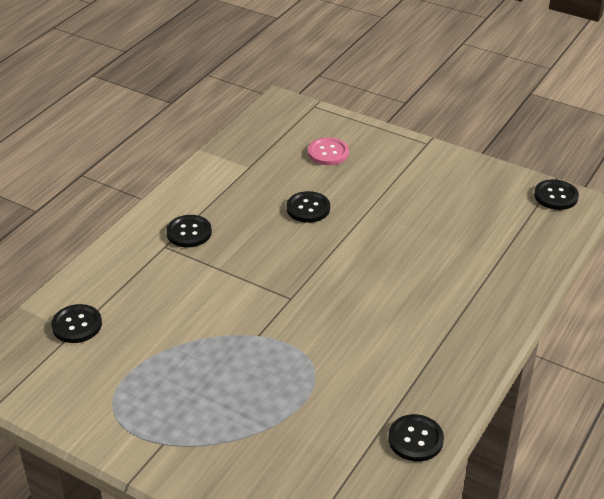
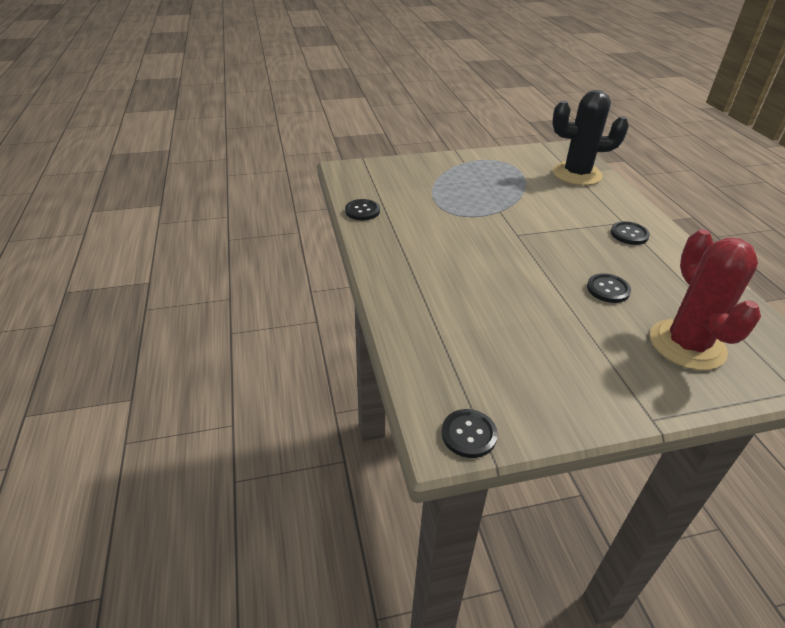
camera: 135 degrees right, 0 degrees up
(77, 325) = (576, 174): black button -> black cactus
(328, 153) = (687, 345): pink button -> red cactus

